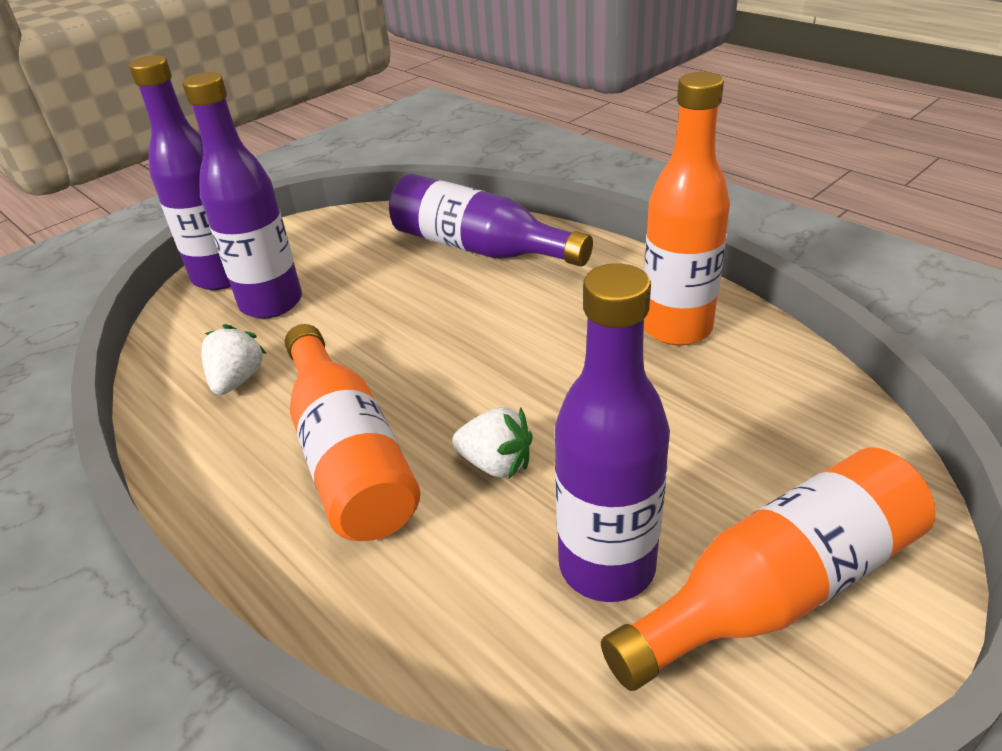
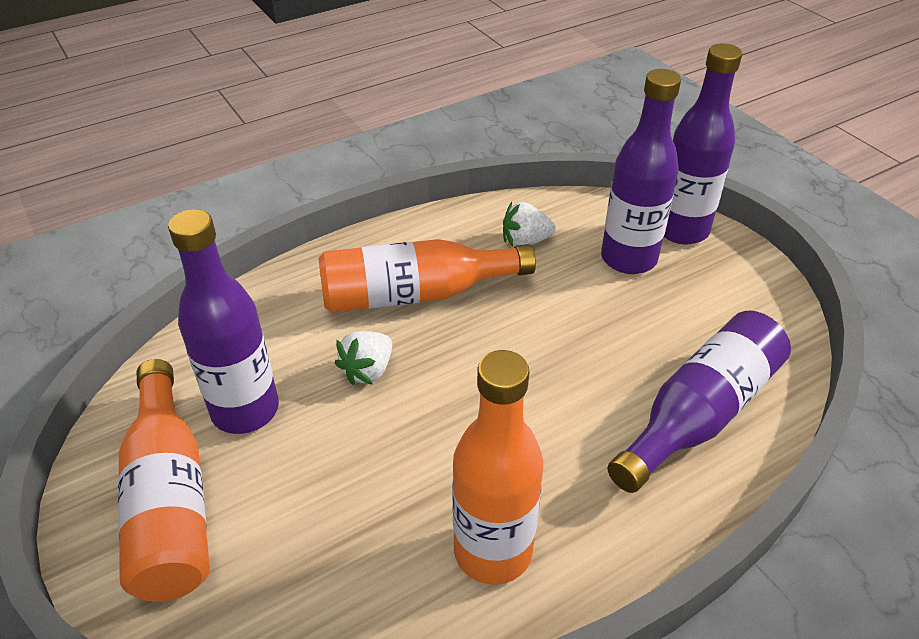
camera: 100 degrees right, 5 degrees up
(237, 380) = (525, 241): white strawberry -> white strawberry turned 150 degrees clockwise

